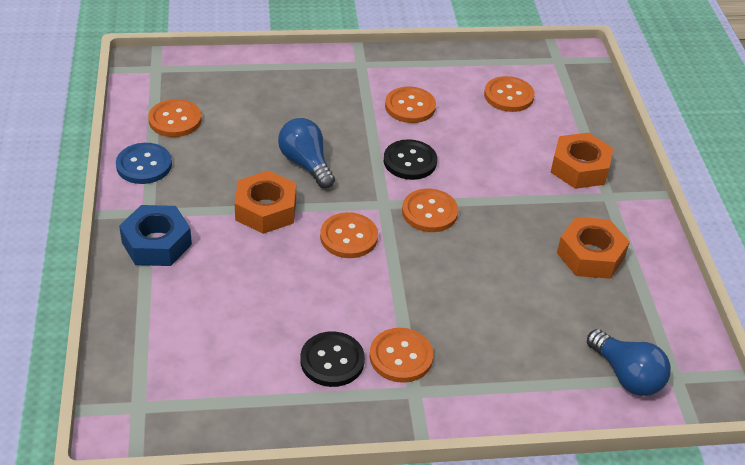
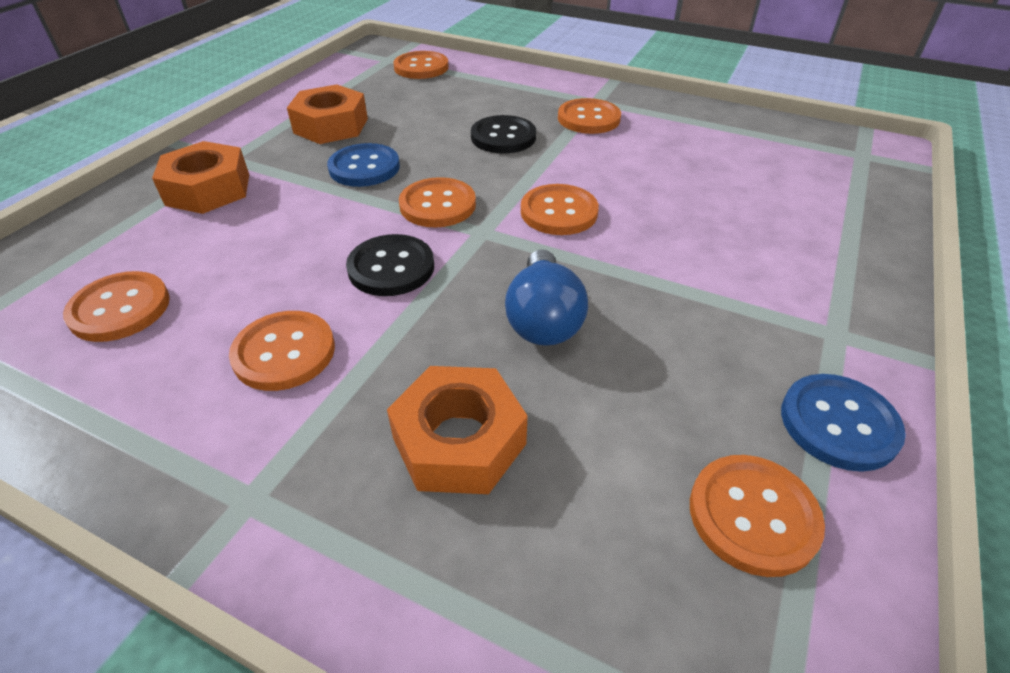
camera: 145 degrees left, 0 degrees up
(156, 243) = (827, 285): blue nut -> none
(266, 210) = (647, 275): orange nut -> orange nut (459, 441)
(332, 361) = (655, 132): black button -> black button (503, 137)
(512, 224) = (364, 167): none -> blue button
(626, 375) = (421, 67): blue light bulb -> orange button

